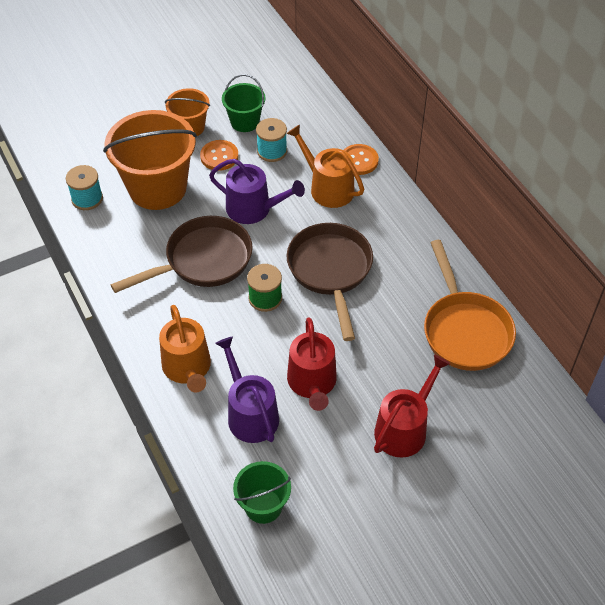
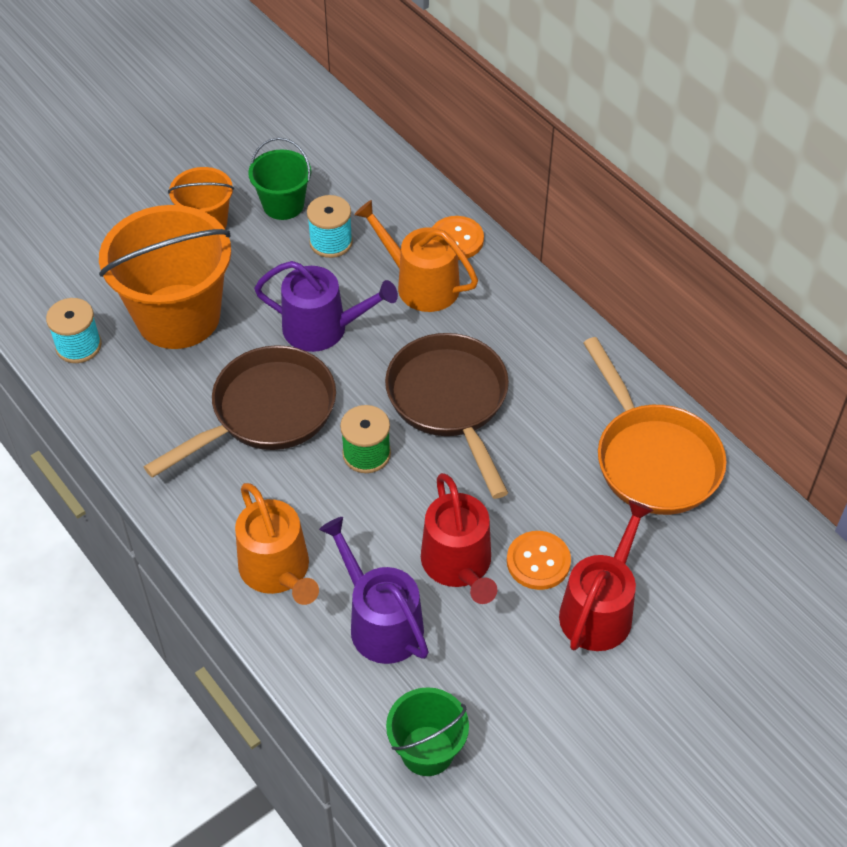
camera: 10 degrees left, 0 degrees up
(219, 156) = (257, 259): orange button -> orange button (538, 561)

